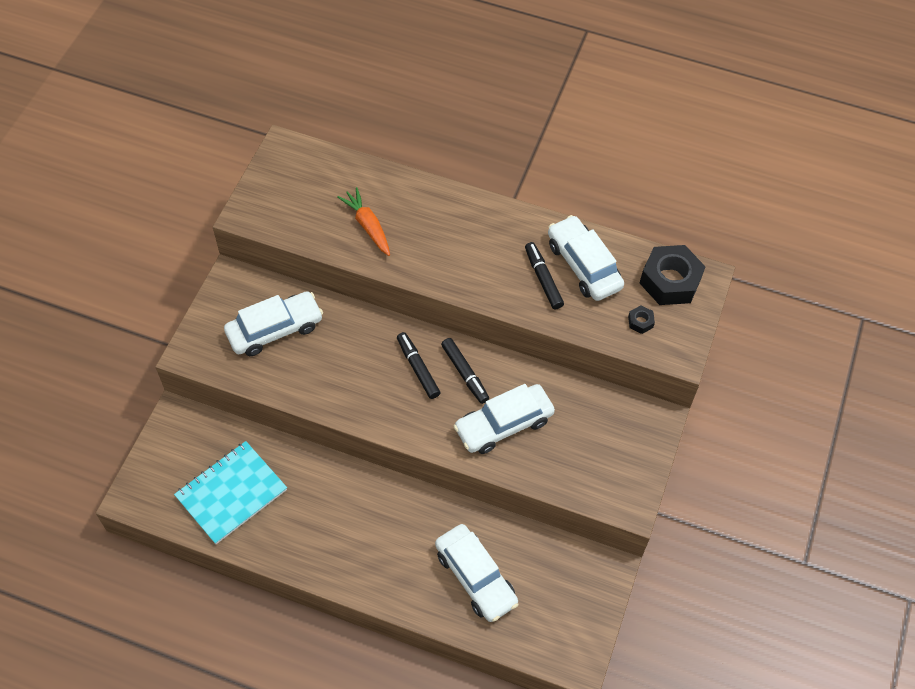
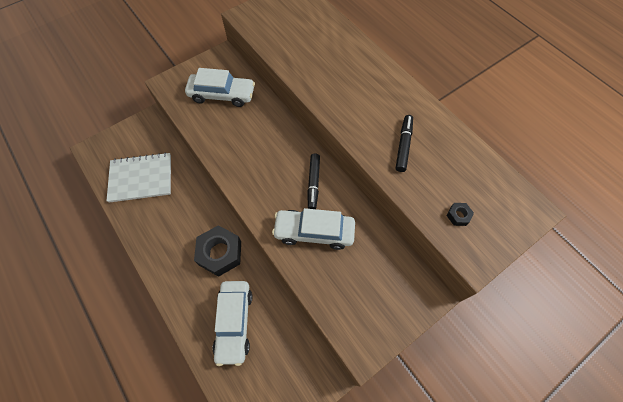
camera: 35 degrees right, 5 degrees up
(231, 493) = (141, 178): turquoise notebook -> white notebook
(368, 226) = (310, 55): orange carrot -> none
(418, 368) = (286, 163): black marker -> none
(583, 265) = (440, 152): white car -> none
(670, 281) = (502, 198): black nut -> black nut (220, 253)

